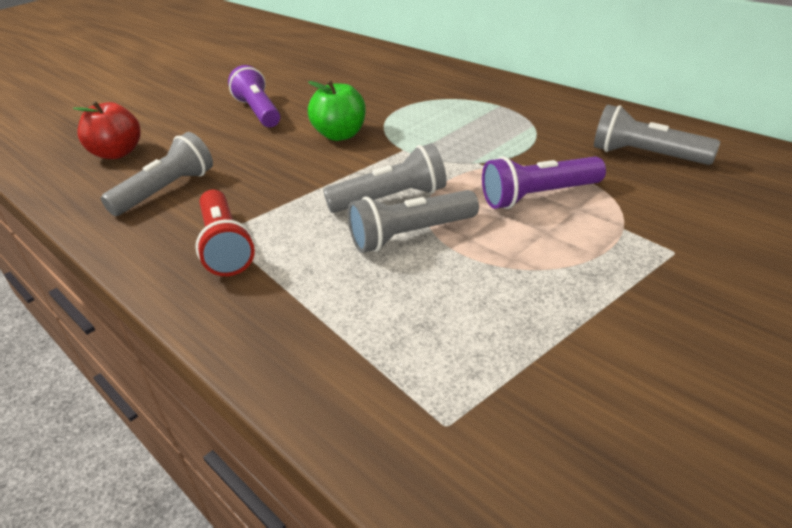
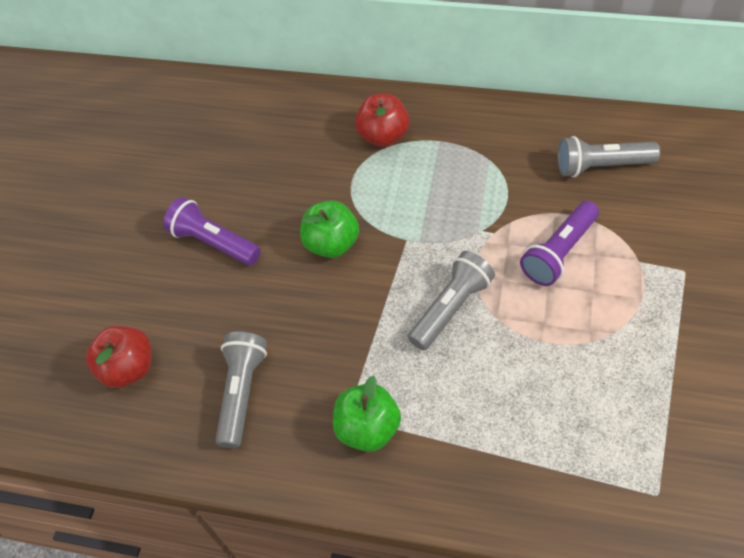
camera: 30 degrees left, 20 degrees up
(225, 246) = (368, 428): red flashlight -> green apple
(410, 235) = (501, 342): grey flashlight -> none
(454, 93) = (383, 136): none -> red apple

